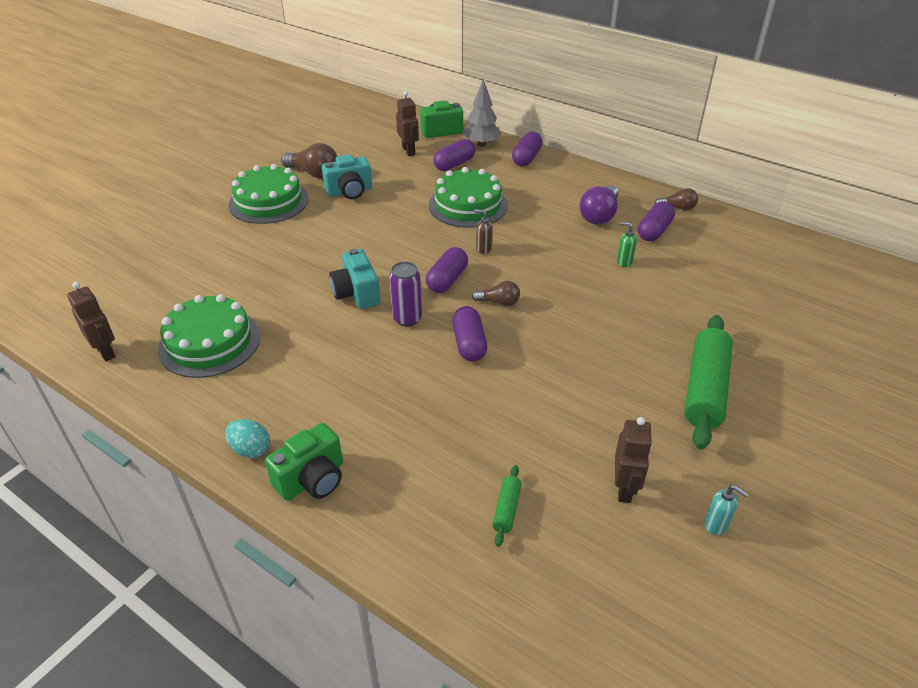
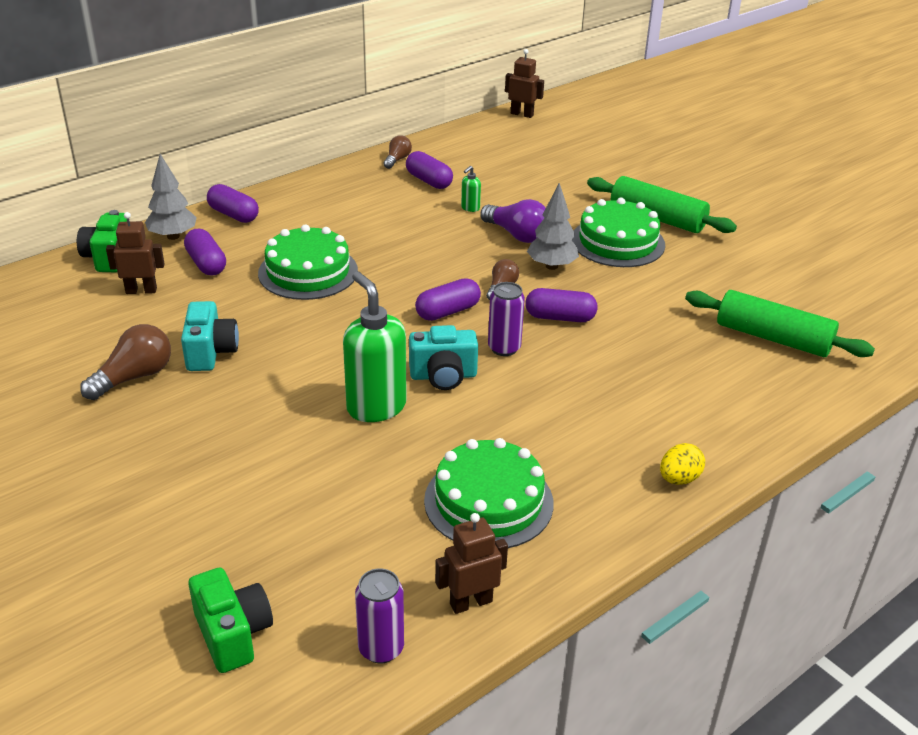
camera: 75 degrees left, 5 degrees down
(68, 321) = (381, 648): none -> purple can
(250, 449) = (679, 479): turquoise egg -> yellow egg
(268, 202) = (182, 426): green cake -> green cake (617, 242)
(309, 270) = (376, 407): none -> green soap dispenser
(312, 479) = (726, 440): green camera -> green camera (233, 634)
(447, 280) = (448, 311): purple capsule -> purple capsule turned 75 degrees counterclockwise
(483, 249) = (403, 279): brown soap dispenser -> none
(506, 509) = (773, 338): green rolling pin -> green rolling pin, size x2.26
(554, 326) = (551, 266): none -> grey tree
(599, 215) = (383, 201): purple light bulb -> purple light bulb (517, 235)
(624, 488) = (757, 280): brown robot -> brown robot (522, 114)
(716, 525) = (795, 252): turquoise soap dispenser -> none

